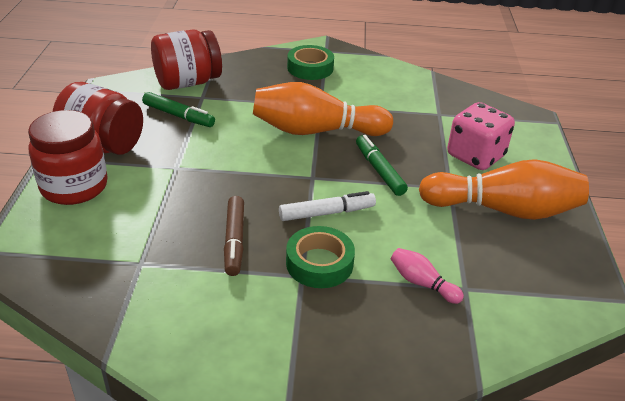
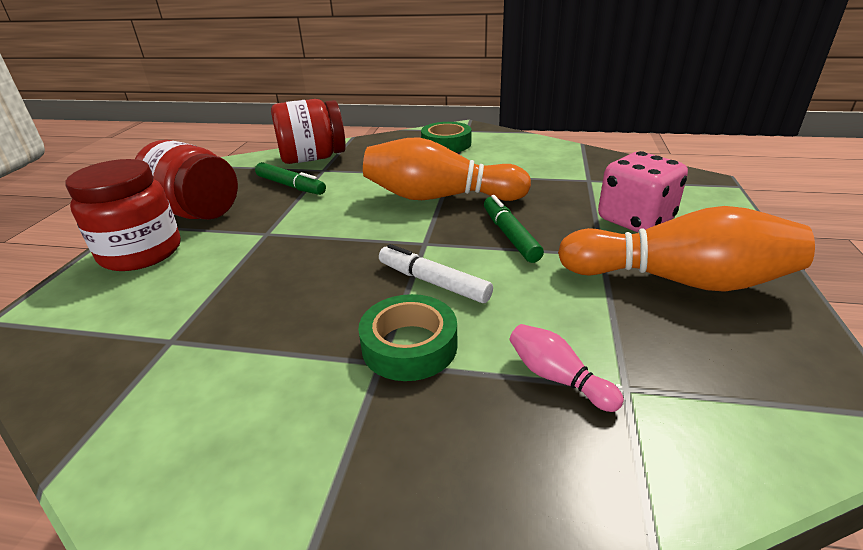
camera: 10 degrees right, 5 degrees down
(234, 240) = (303, 314): brown marker -> none
(326, 213) = (433, 282): white marker -> white marker turned 135 degrees counterclockwise

